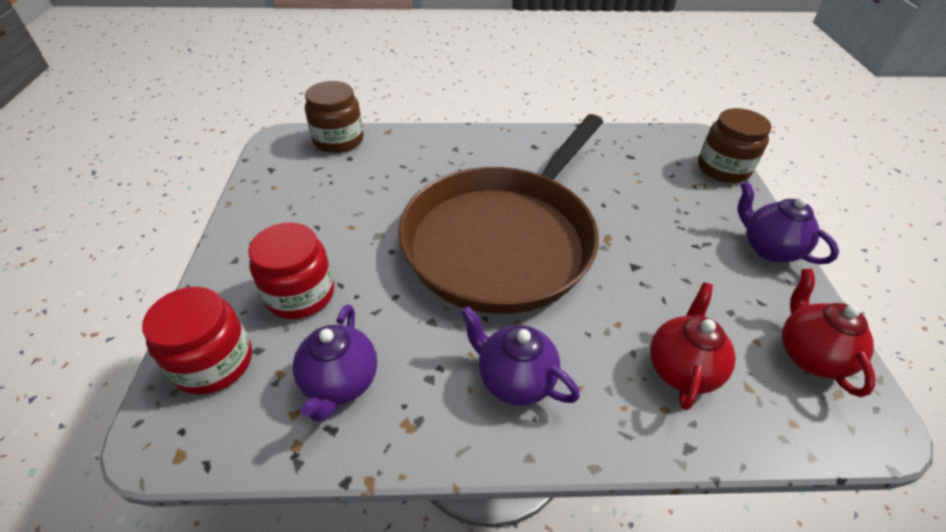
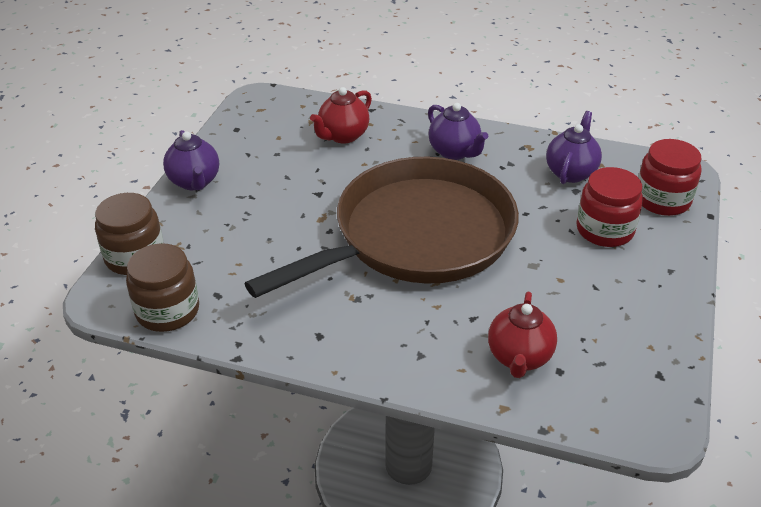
camera: 160 degrees left, 5 degrees down
(338, 140) = (574, 407): brown jar -> brown jar (167, 311)
(809, 355) = (254, 125): red teapot -> red teapot (519, 358)

